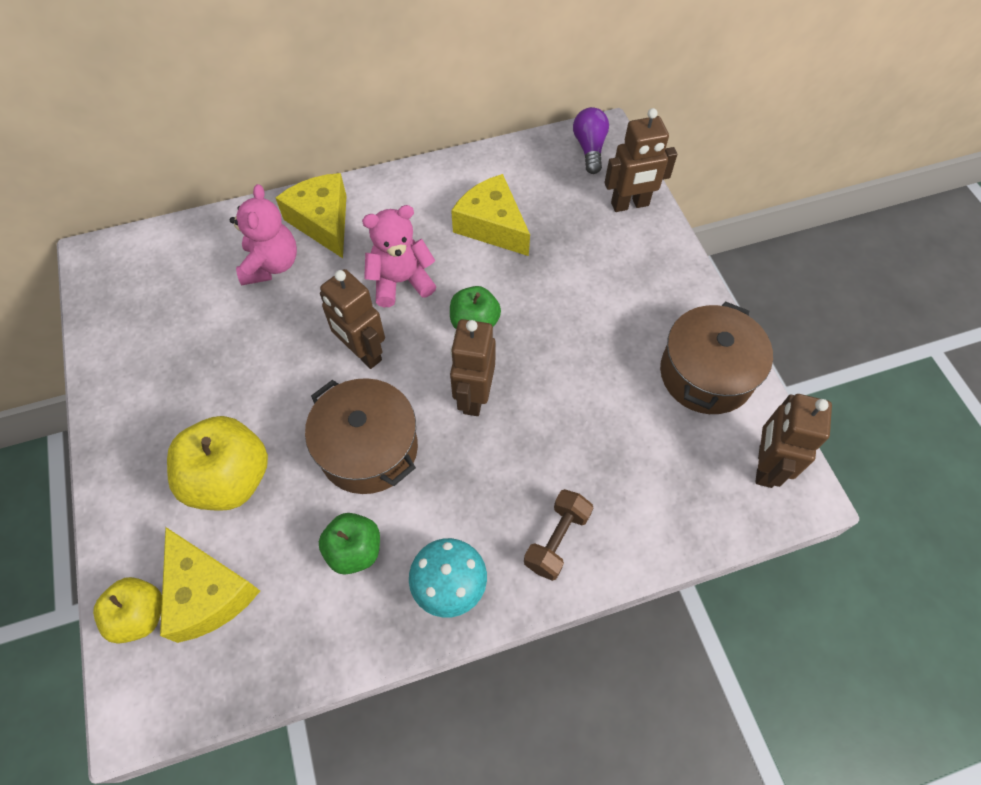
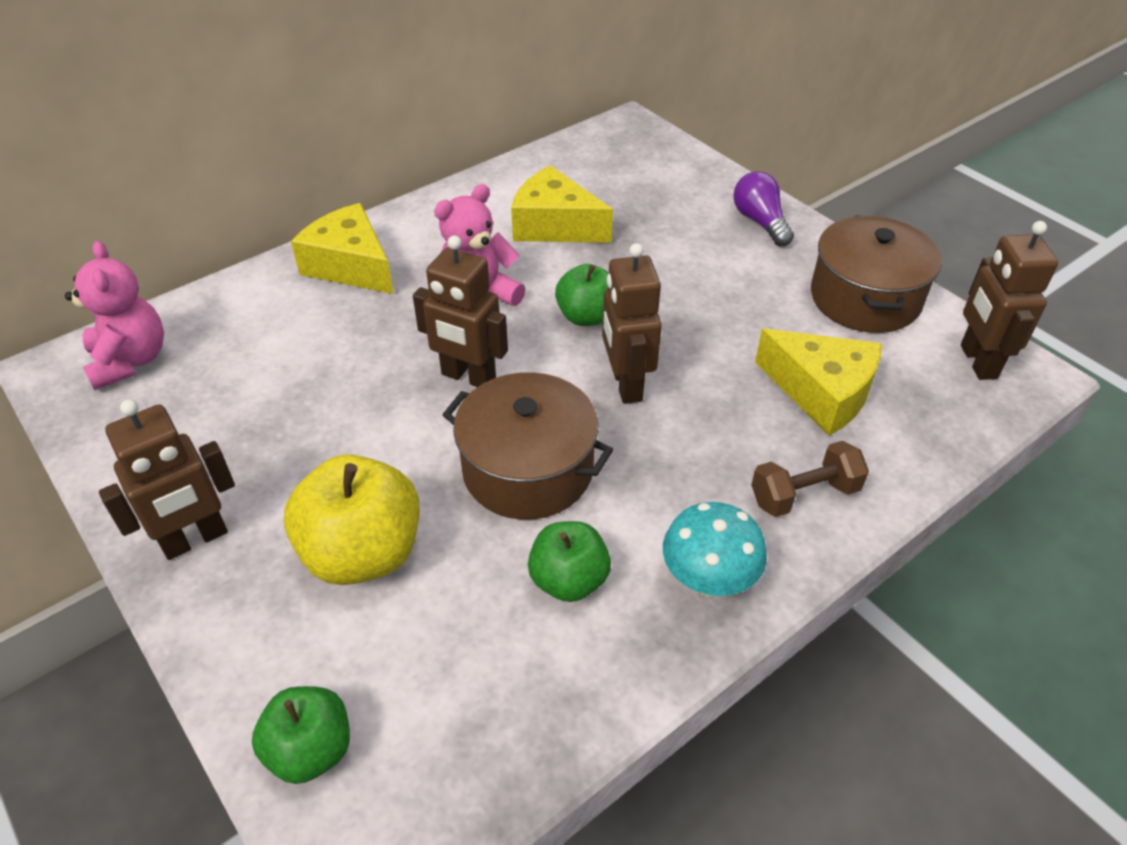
camera: 20 degrees left, 15 degrees down
(140, 615) = (311, 750): yellow apple -> green apple
(208, 593) = (396, 691): yellow cheese -> yellow cheese (821, 392)
(271, 265) = (306, 321): pink teddy bear -> pink teddy bear (130, 361)
(557, 540) = (804, 494): brown dumbbell -> brown dumbbell turned 60 degrees clockwise
(589, 148) = (622, 139): purple light bulb -> purple light bulb (760, 222)
(630, 204) = (693, 175): brown robot -> brown robot (195, 540)

